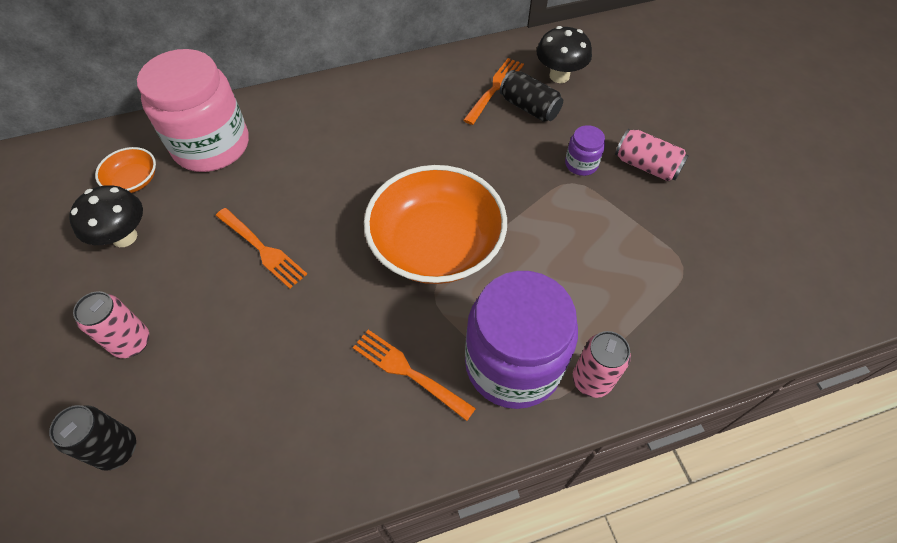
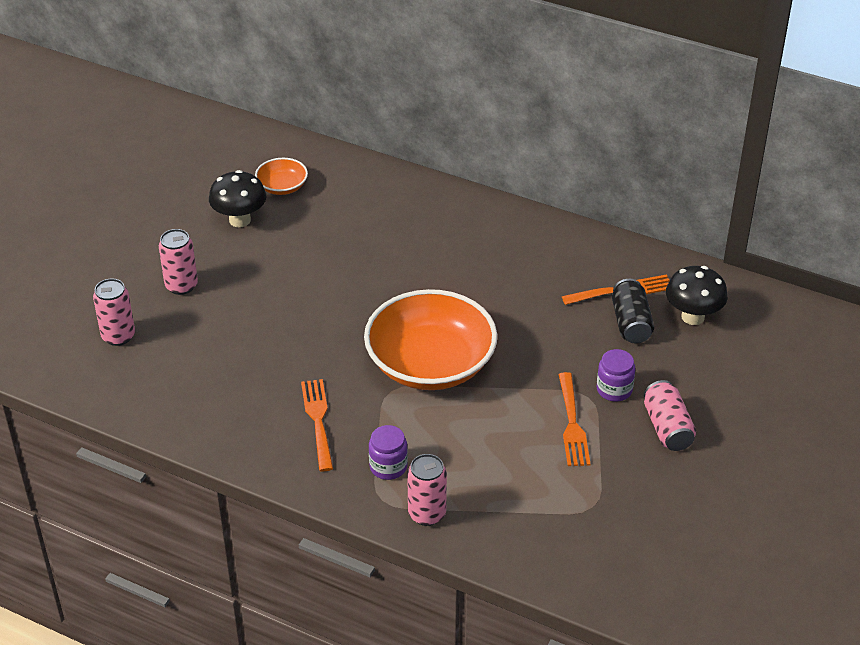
camera: 45 degrees right, 15 degrees down
(117, 449) = (118, 336): black can -> pink can
(211, 145) = (357, 195): pink jar -> none
(261, 249) = (313, 285): orange fork -> orange fork (572, 423)
(513, 364) = (388, 466): purple jar -> purple jar, size x0.43

